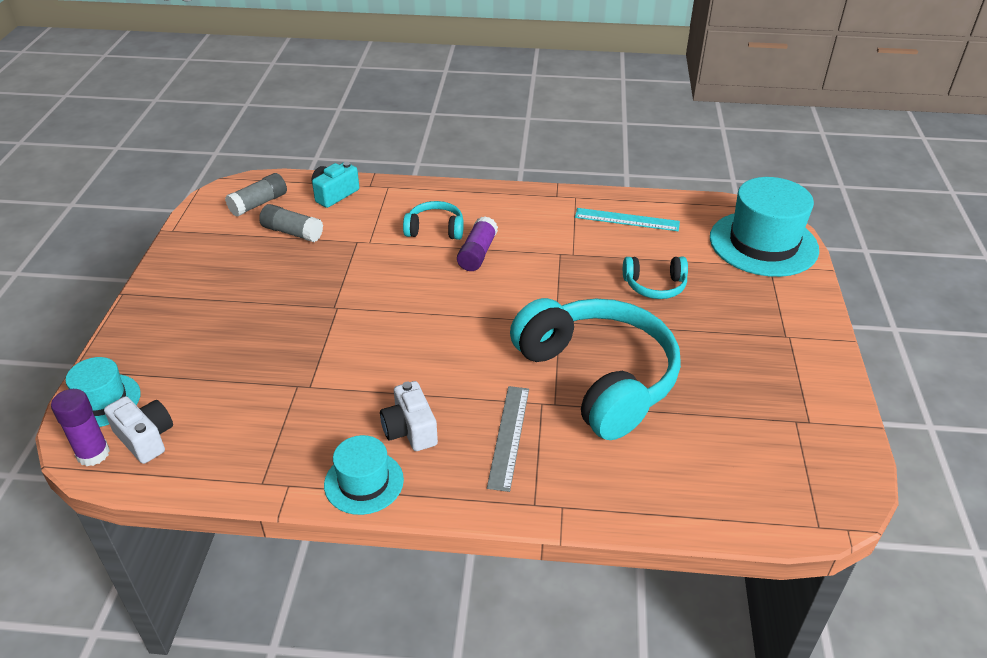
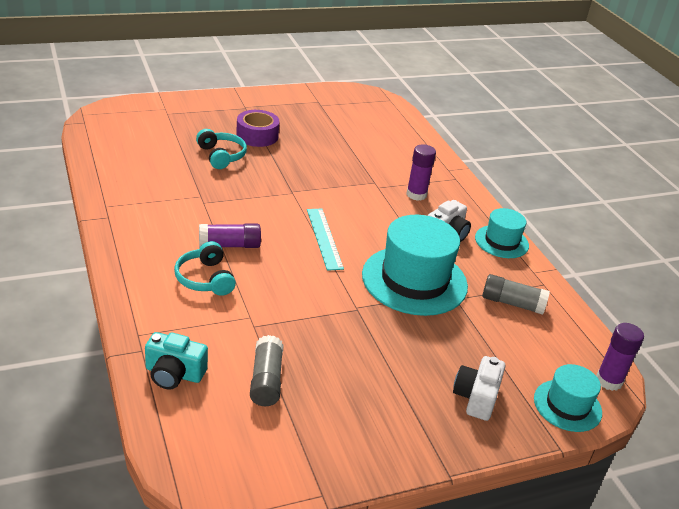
camera: 120 degrees left, 5 degrees down
(145, 438) = (570, 358): white camera -> white camera (476, 397)
(258, 204) = (226, 435): grey glue stick -> grey glue stick (512, 303)
(509, 436) = (416, 194): grey ruler -> purple glue stick
(598, 378) = (338, 169): turquoise headphones -> none
(627, 220) = (133, 175): turquoise ruler -> turquoise ruler (324, 238)
(701, 327) = (257, 136): none -> purple tape
(763, 243) = (138, 116): turquoise hat -> turquoise hat (414, 280)

